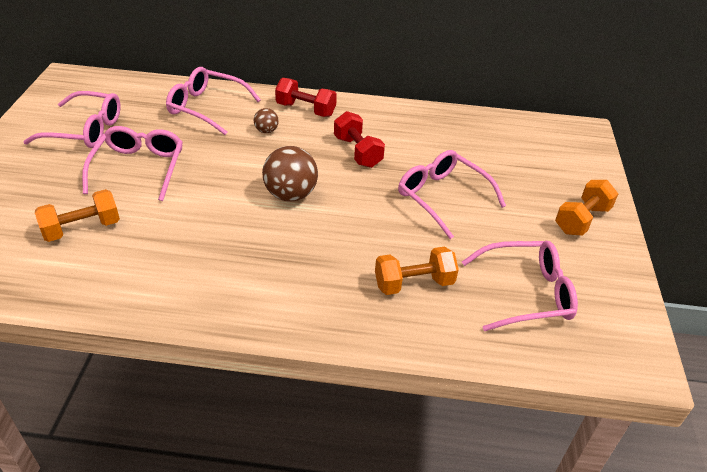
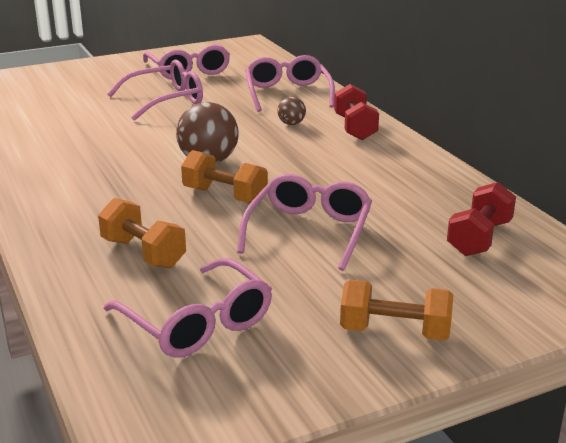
camera: 60 degrees right, 15 degrees down
(82, 228) = (69, 109): orange dumbbell -> orange dumbbell (225, 196)
(357, 152) = (323, 169): red dumbbell -> red dumbbell (479, 238)

